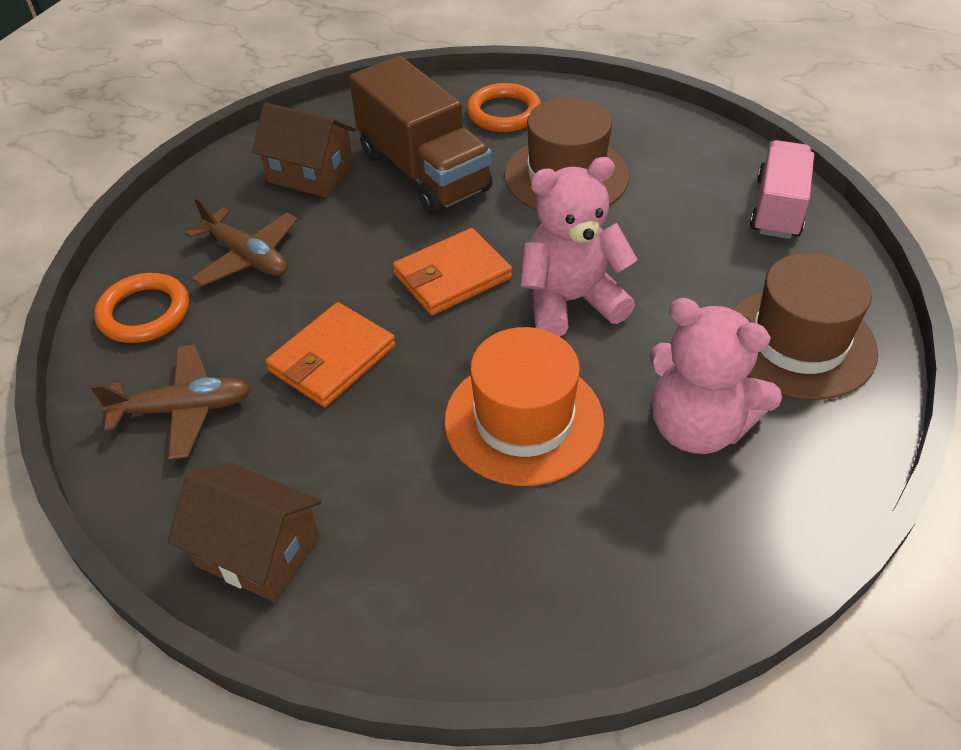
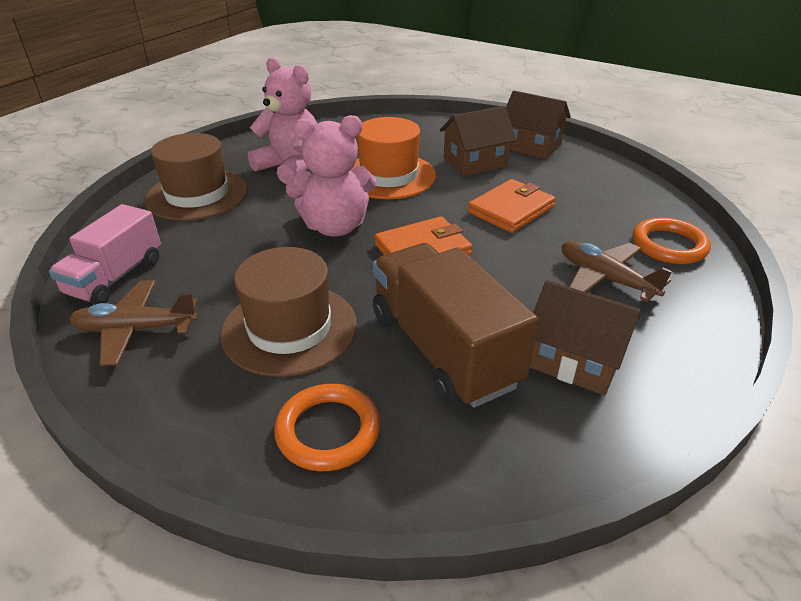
camera: 175 degrees left, 10 degrees down
(183, 409) = (601, 194): brown plane -> brown plane (136, 329)
(376, 477) = (475, 162): none -> brown house

